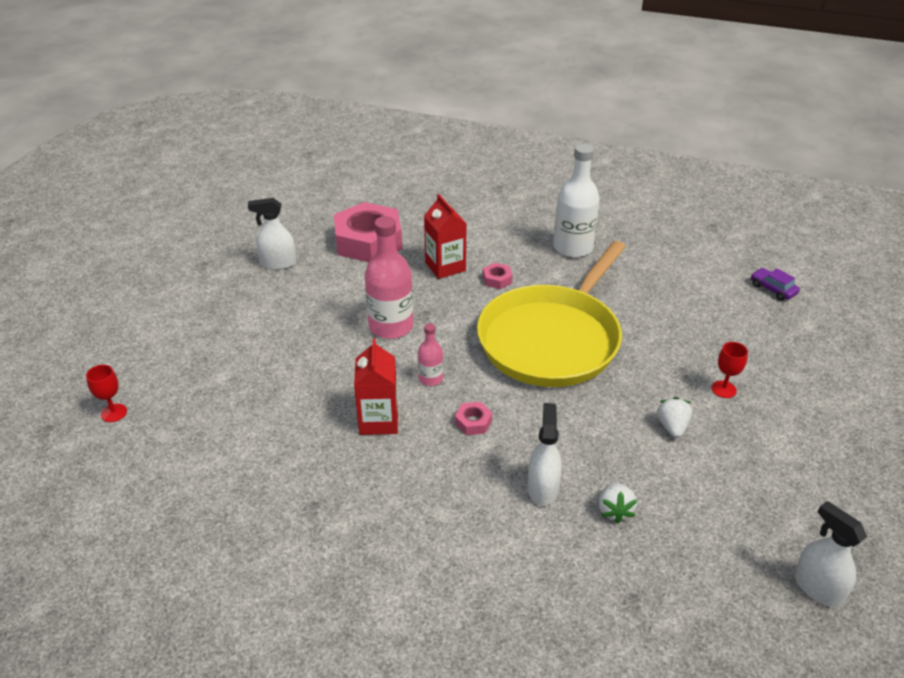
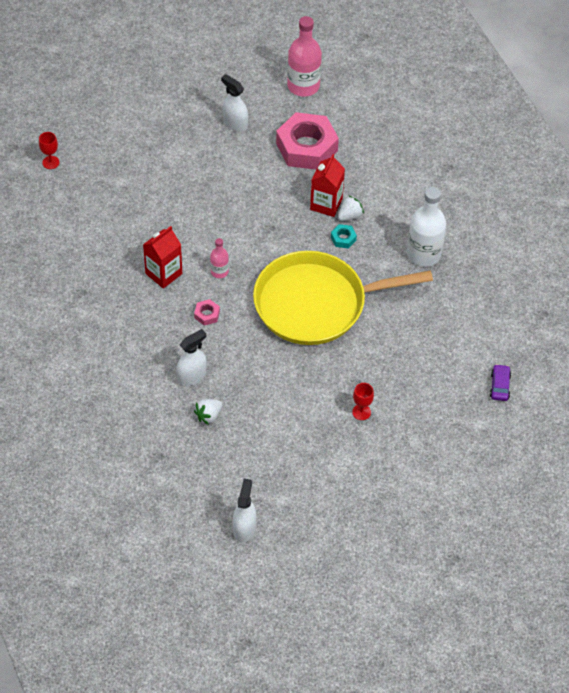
camera: 45 degrees right, 15 degrees up
(391, 326) = (241, 221): pink bottle -> pink bottle (303, 86)
(497, 279) = (343, 238): pink nut -> turquoise nut
(672, 427) = (300, 405): white strawberry -> white strawberry (349, 216)

